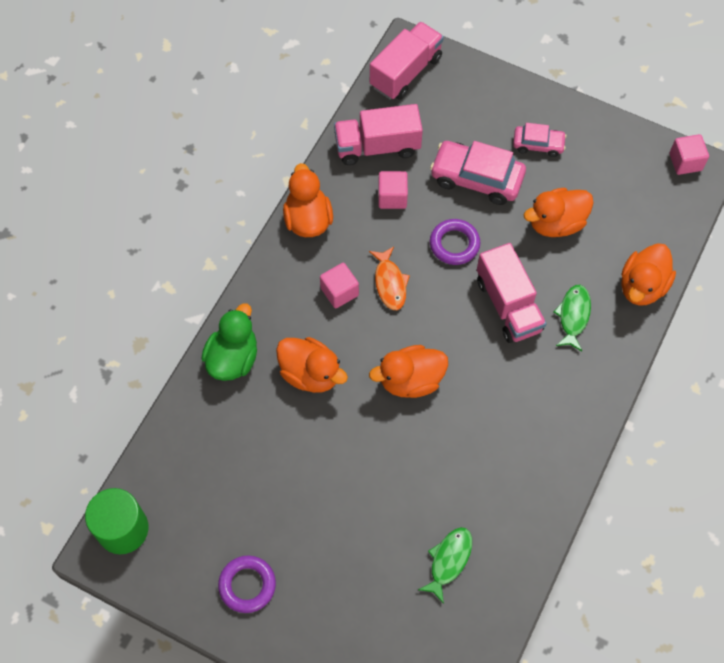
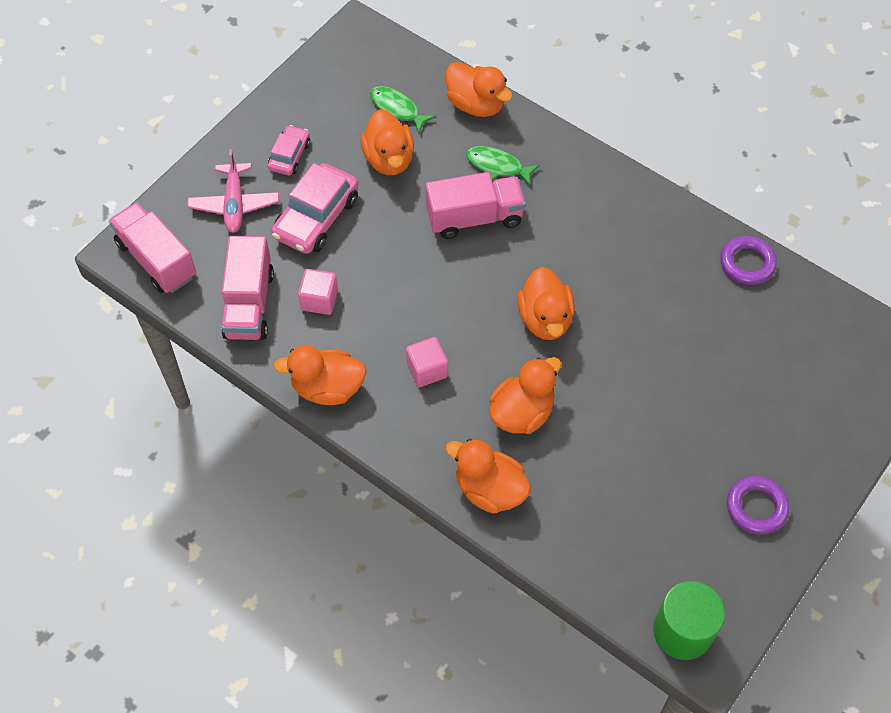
camera: 80 degrees left, 5 degrees down
(233, 358) = (489, 489): green duck -> orange duck
(390, 283) = (426, 320): orange fish -> none
(449, 560) = (743, 318): green fish -> green fish (397, 109)
(454, 244) = (392, 252): purple ring -> purple ring (747, 263)
(475, 114) = (234, 204): none -> pink plane
(685, 162) = (345, 41): pink cube -> none

